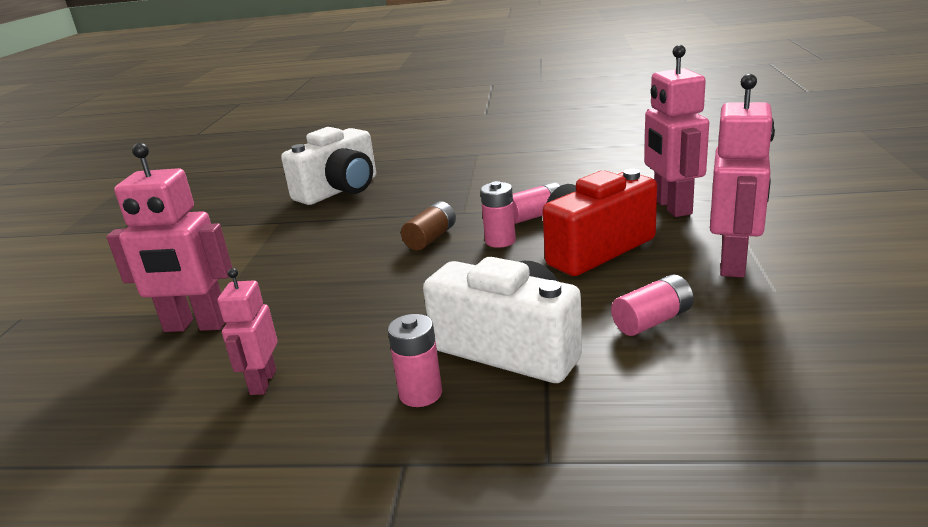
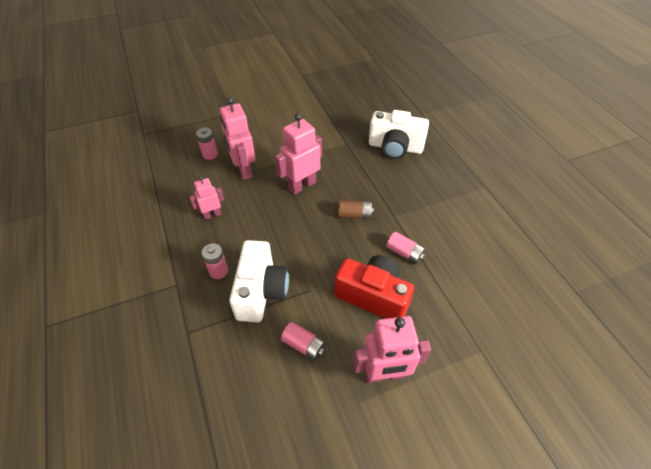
camera: 60 degrees right, 25 degrees up
(500, 241) = (364, 247): pink battery -> pink battery (210, 154)
(671, 207) = (452, 323): pink robot -> pink robot (302, 185)

